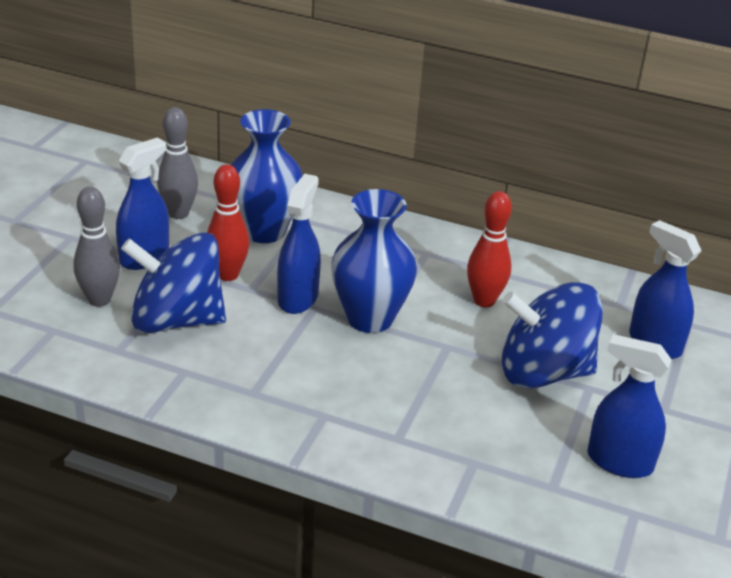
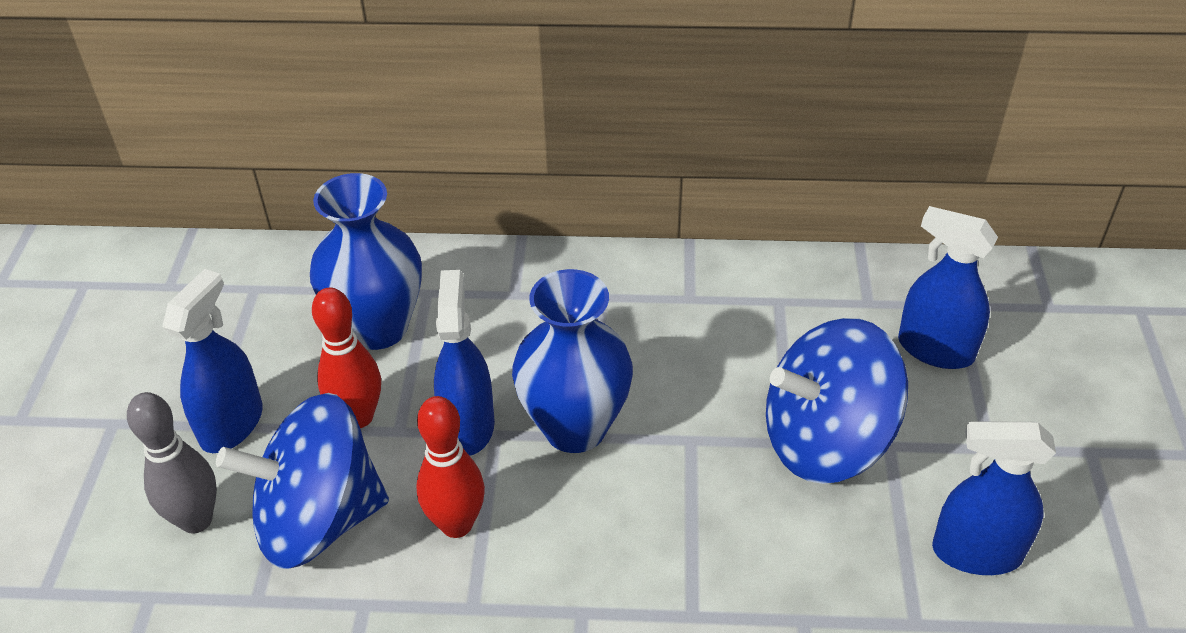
camera: 15 degrees left, 10 degrees up
(178, 213) = (250, 334): grey bowling pin -> none
(484, 301) = (705, 350): red bowling pin -> red bowling pin (456, 524)

